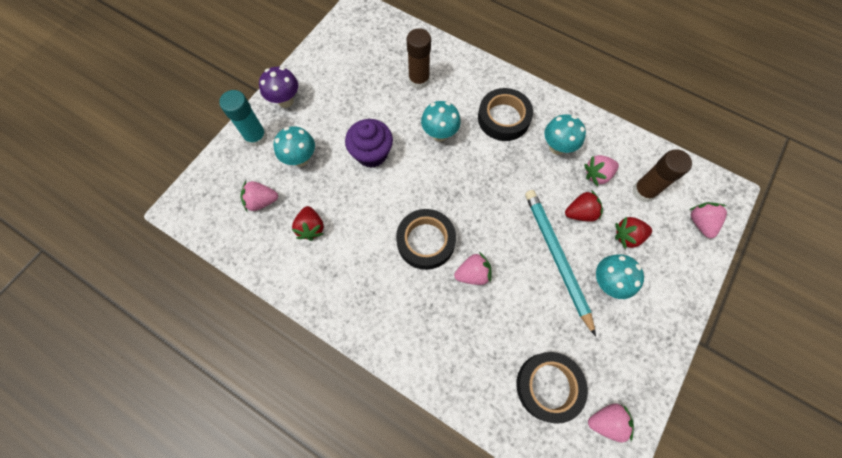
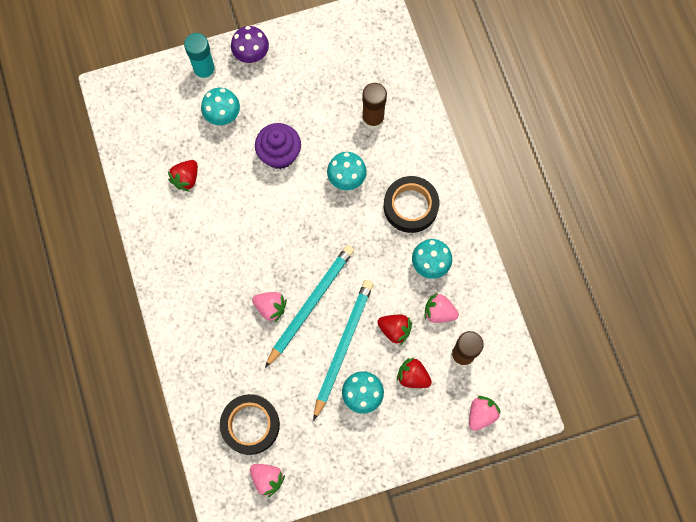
camera: 40 degrees right, 5 degrees up
(261, 201) = (168, 129): pink strawberry -> none
(426, 241) = (259, 256): black tape -> none
(501, 246) = (310, 304): none -> turquoise pencil

